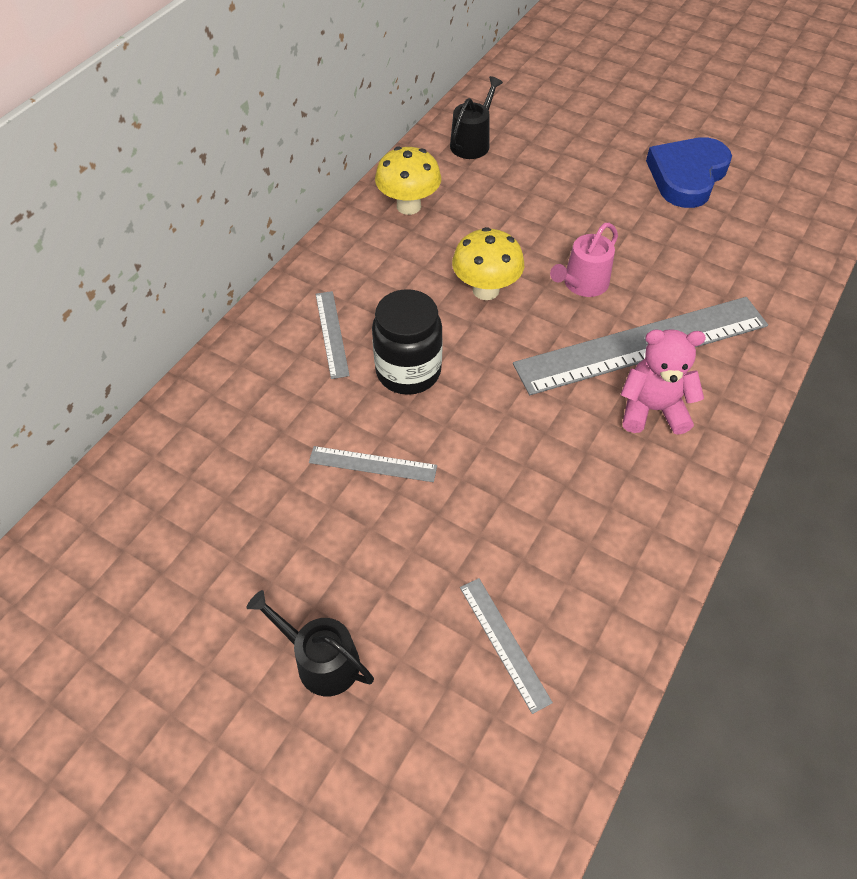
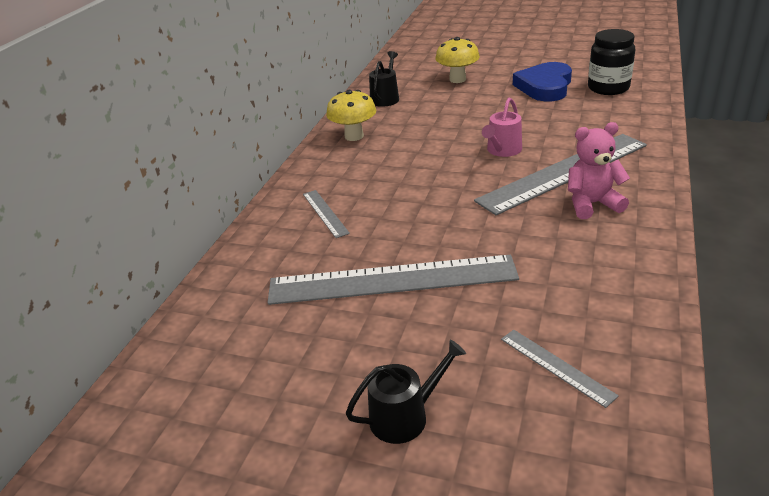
camera: 10 degrees left, 20 degrees down
(321, 660) = (405, 416): black watering can -> black watering can turned 135 degrees clockwise
(372, 464) = (392, 280): grey ruler -> grey ruler, size x2.29
(408, 371) = (395, 221): black jar -> black jar (608, 88)
(486, 290) = (433, 167): yellow mushroom -> yellow mushroom (457, 79)

